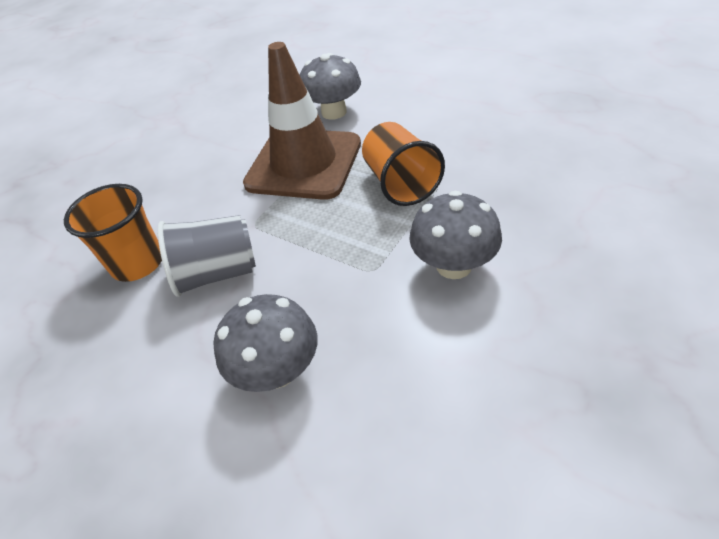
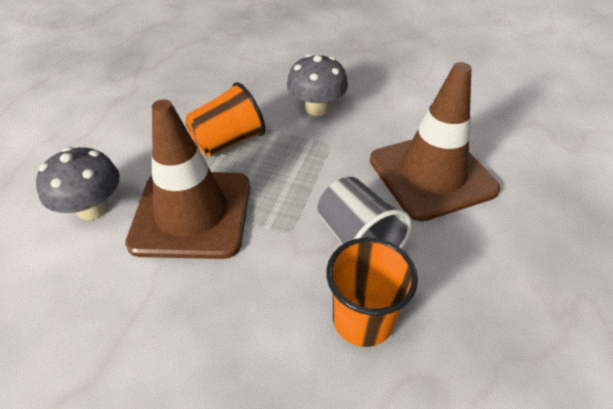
camera: 110 degrees left, 0 degrees up
(277, 370) = (432, 175): grey mushroom -> brown traffic cone

